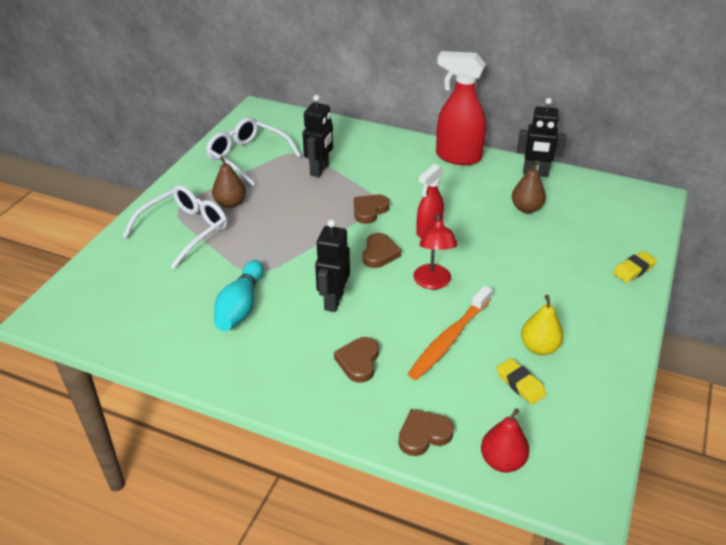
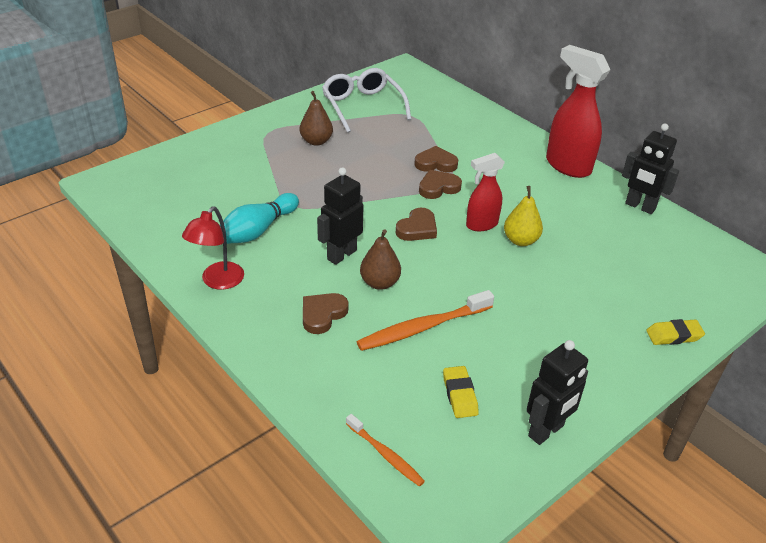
camera: 25 degrees right, 0 degrees up
(184, 231) = (259, 152): white glasses -> none
(320, 170) = (420, 137): black robot -> black robot (546, 431)
(423, 435) = (331, 400): brown heart -> brown heart (435, 163)
(433, 283) = (447, 272): red lamp -> red lamp (218, 281)
(502, 461) = (385, 455): red pear -> orange toothbrush
(526, 208) = (601, 237): brown pear -> brown pear (379, 283)
(539, 347) = (507, 370): yellow pear -> yellow pear (520, 240)

